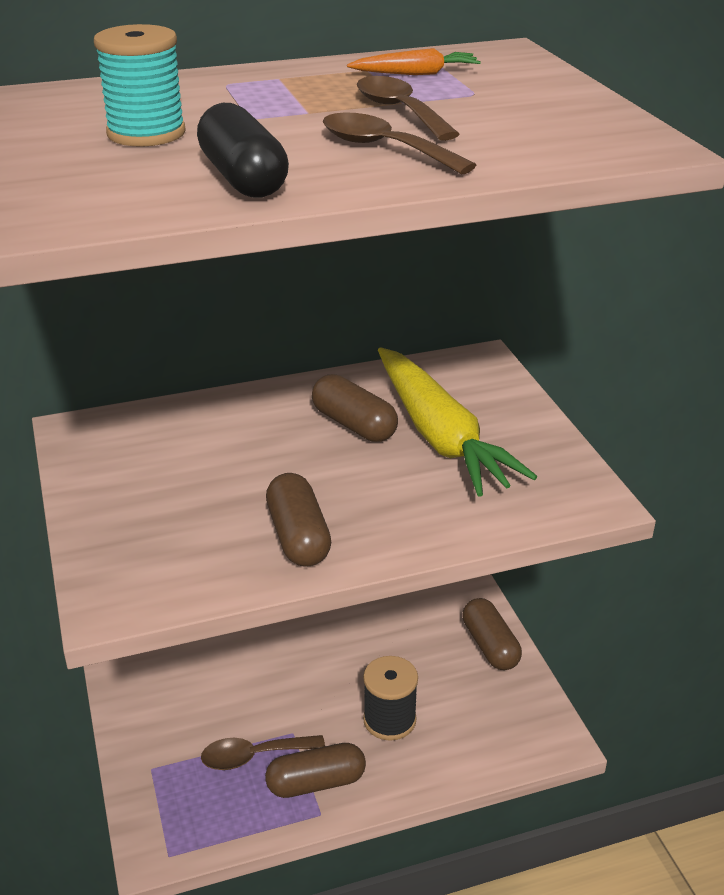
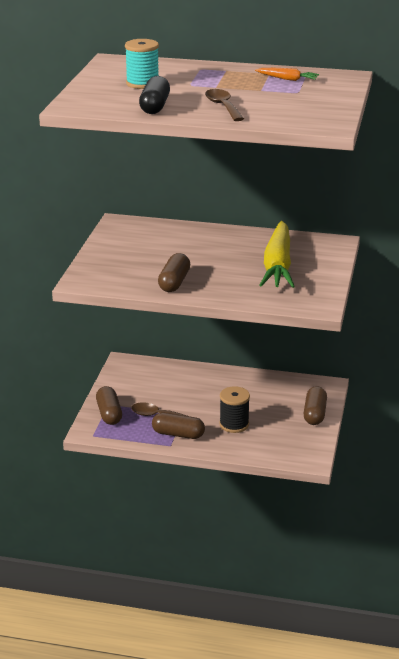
camera: 30 degrees right, 5 degrees down
(354, 425) = (242, 251): brown capsule -> brown capsule (109, 413)
(400, 111) = (253, 93): brown spoon -> none

